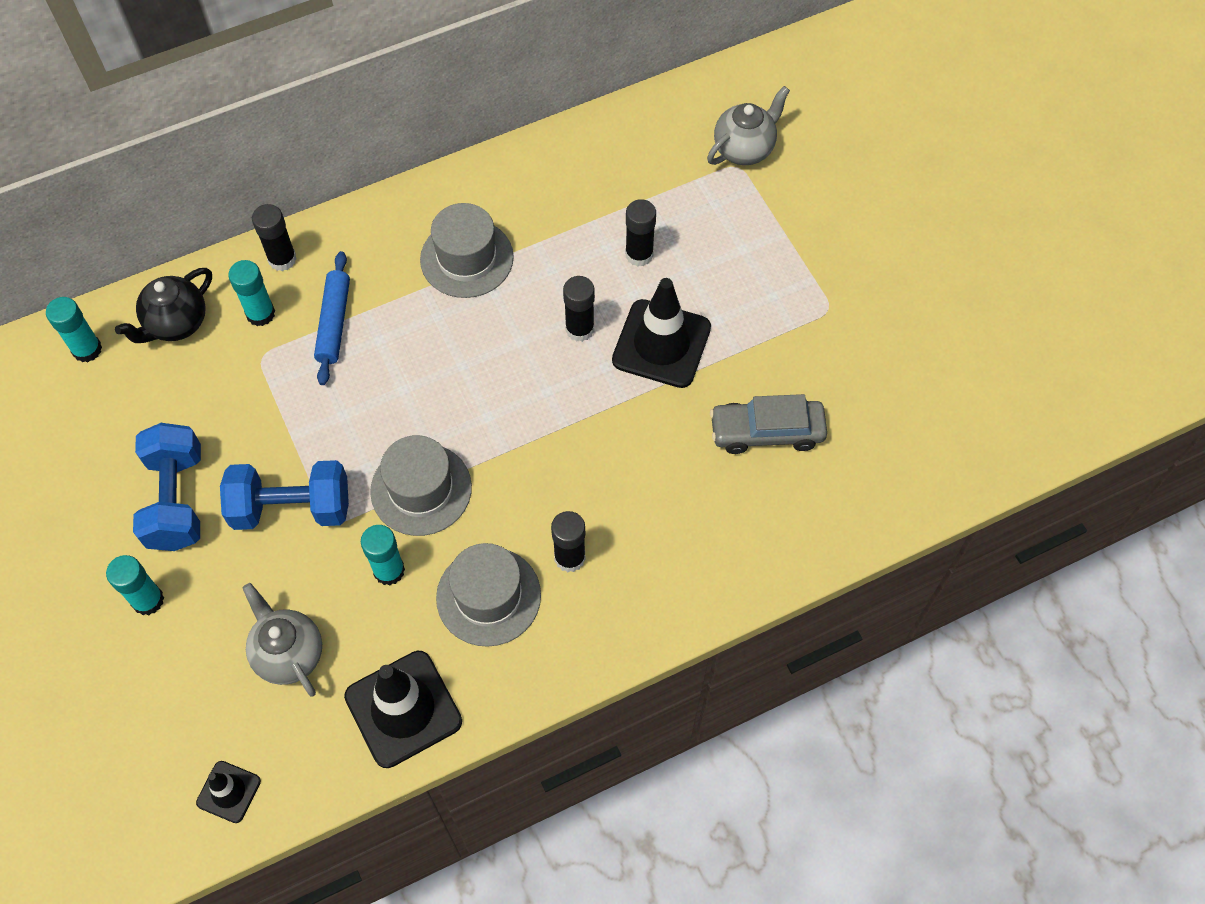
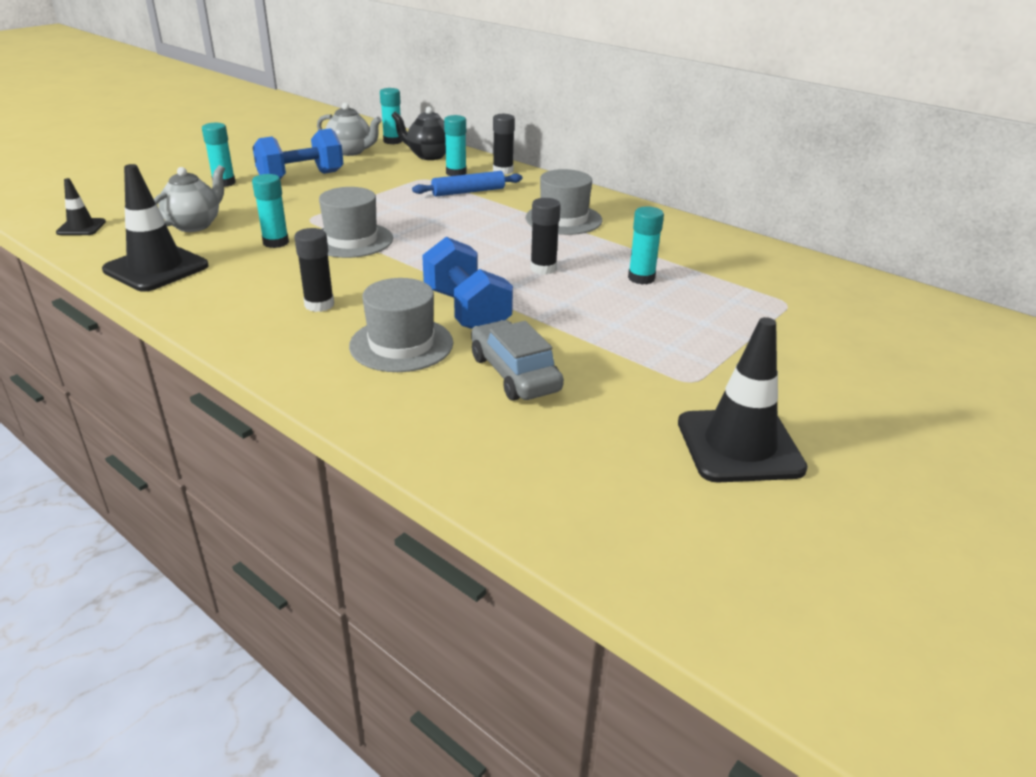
camera: 65 degrees right, 30 degrees down
(291, 508) = (312, 206): blue dumbbell -> blue dumbbell (466, 311)
(488, 596) = (267, 280): grey hat -> grey hat (401, 344)
(639, 254) = (641, 278): black glue stick -> turquoise glue stick
(661, 344) = (562, 304): black traffic cone -> black traffic cone (739, 446)
(744, 149) = (810, 303): grey teapot -> grey teapot (351, 152)

